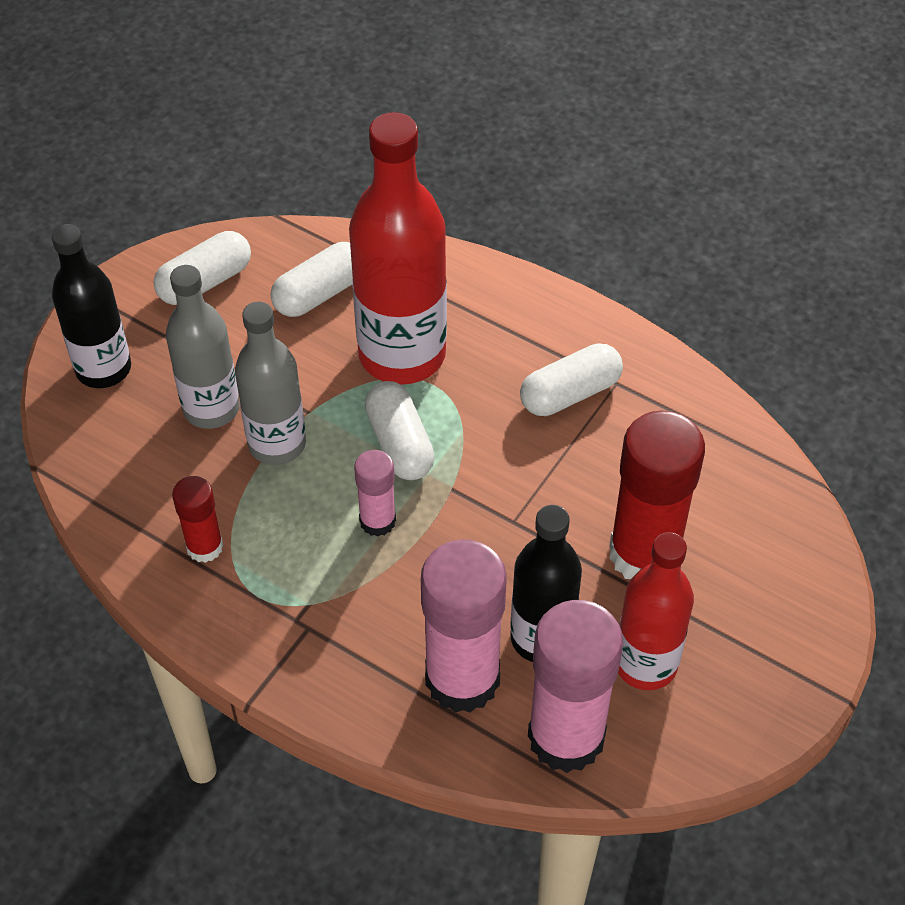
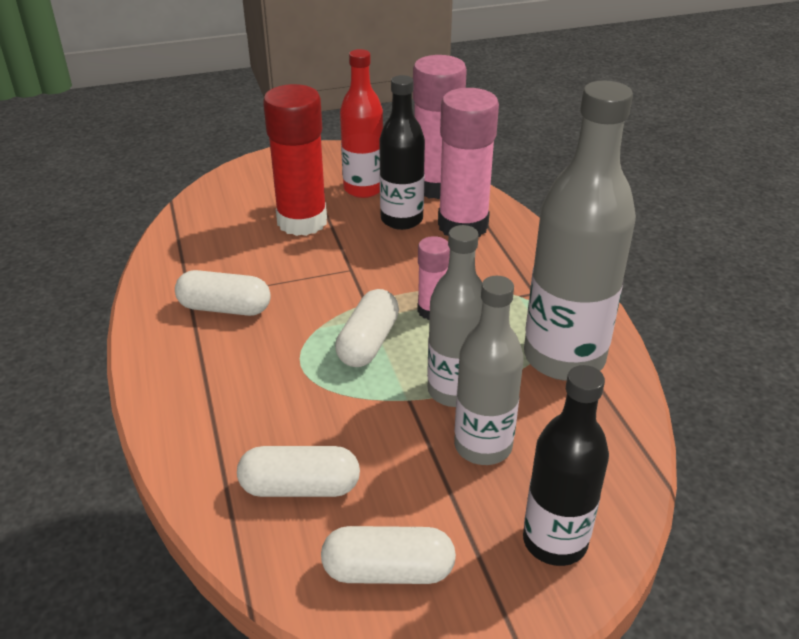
camera: 140 degrees left, 15 degrees down
(204, 547) = (564, 357): red glue stick -> grey bottle
(402, 354) = (296, 397): red bottle -> none

